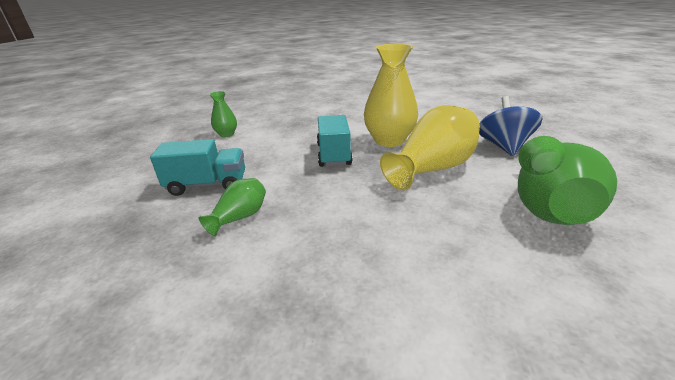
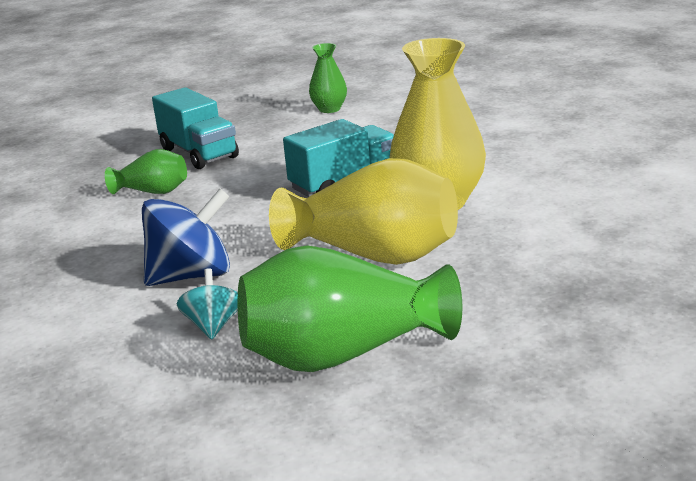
camera: 60 degrees right, 5 degrees down
(487, 241) = (213, 325): none -> turquoise spinning top
(503, 146) = (533, 291): blue spinning top -> blue spinning top (191, 276)

